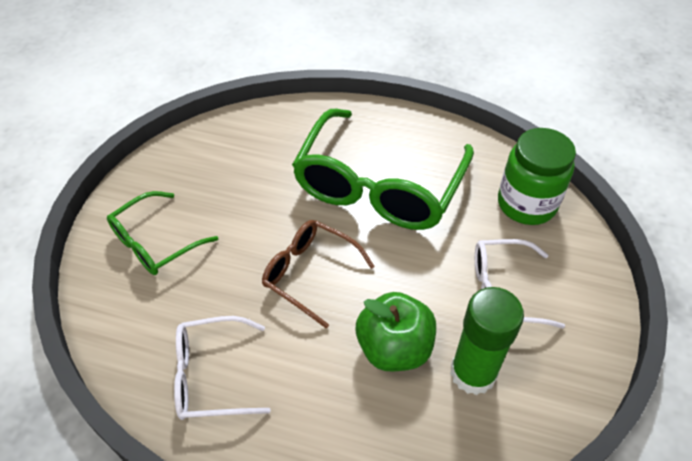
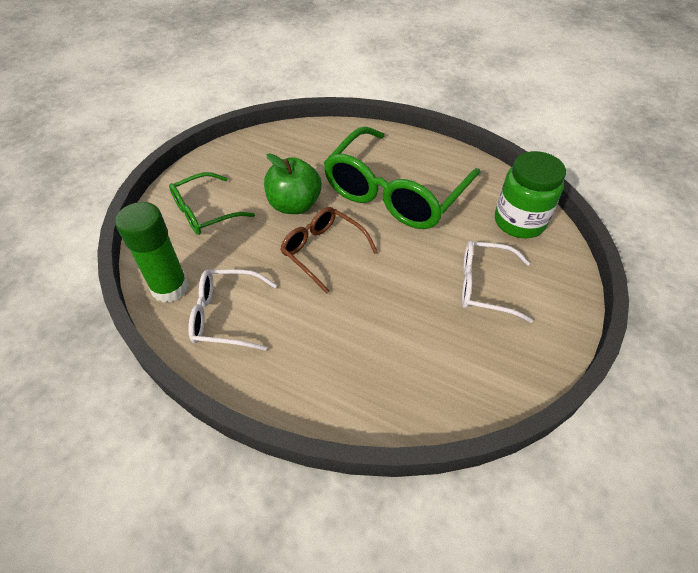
camera: 10 degrees right, 0 degrees up
(394, 348) = (380, 317): green apple -> green apple (294, 205)
(473, 373) = (444, 346): green glue stick -> green glue stick (170, 287)

